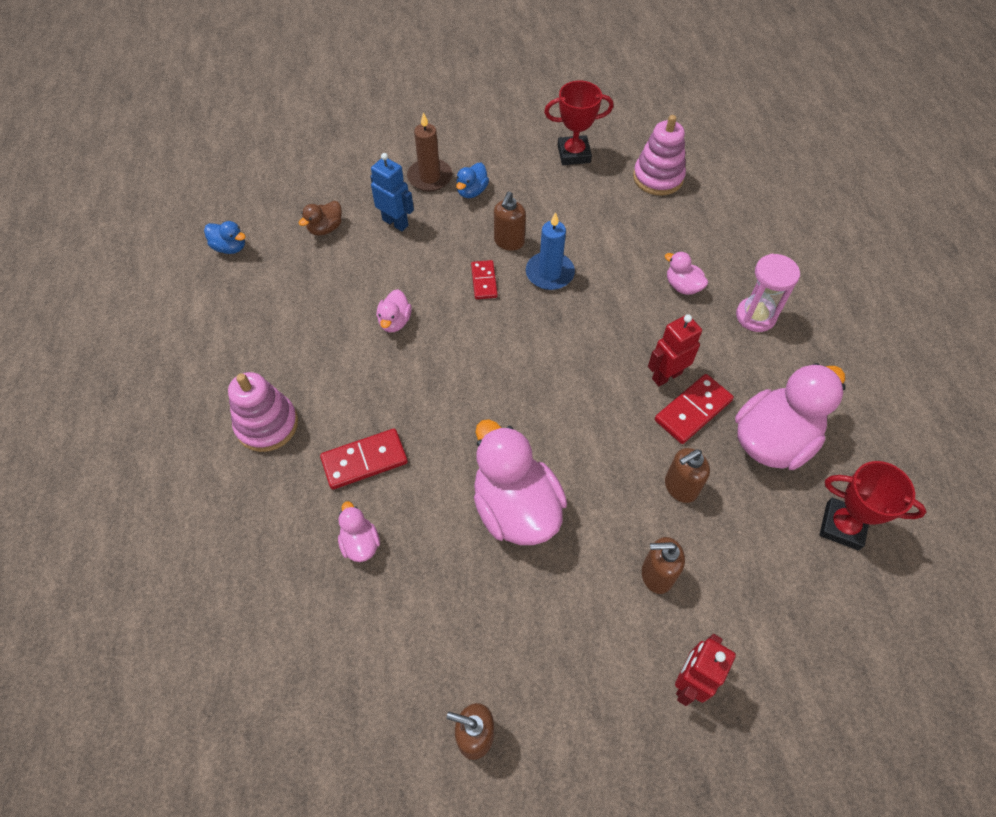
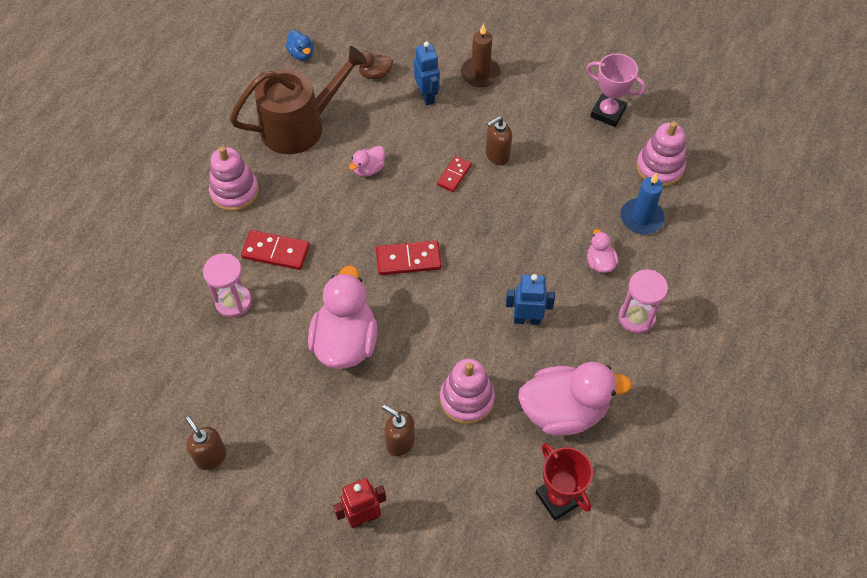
camera: 35 degrees right, 0 degrees up
(286, 318) = (300, 126): none -> brown watering can
(360, 543) = (233, 302): pink duck -> pink hourglass
(472, 191) = (502, 101): blue duck -> none
(549, 273) = (507, 196): blue candle -> blue candle (641, 218)
(574, 154) = (608, 113): red trophy -> pink trophy
(666, 375) = (527, 319): red robot -> blue robot
(680, 487) = (467, 399): brown soap dispenser -> pink stacking toy
(693, 410) = (524, 354): red domino -> red domino (408, 259)

